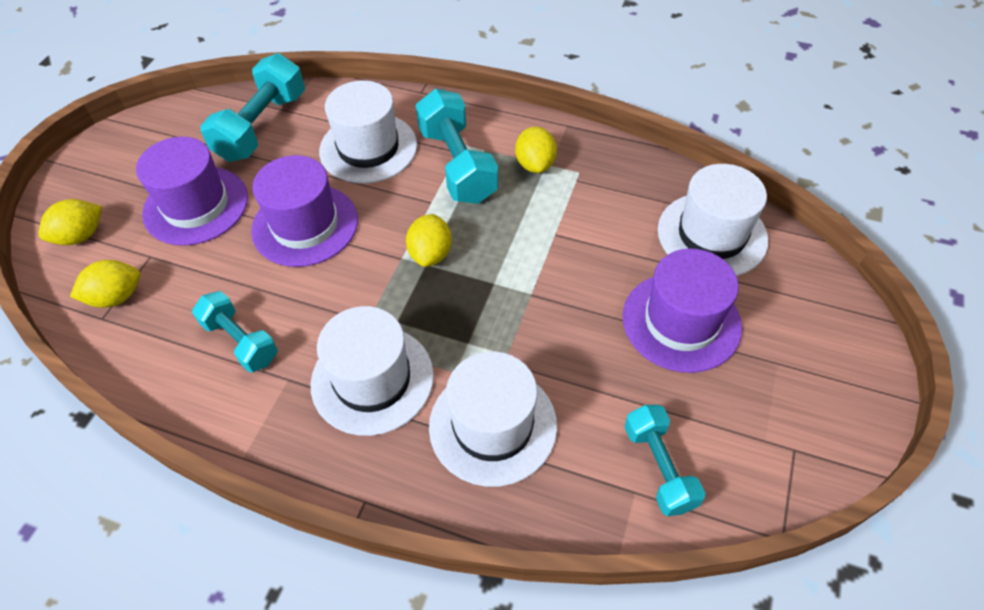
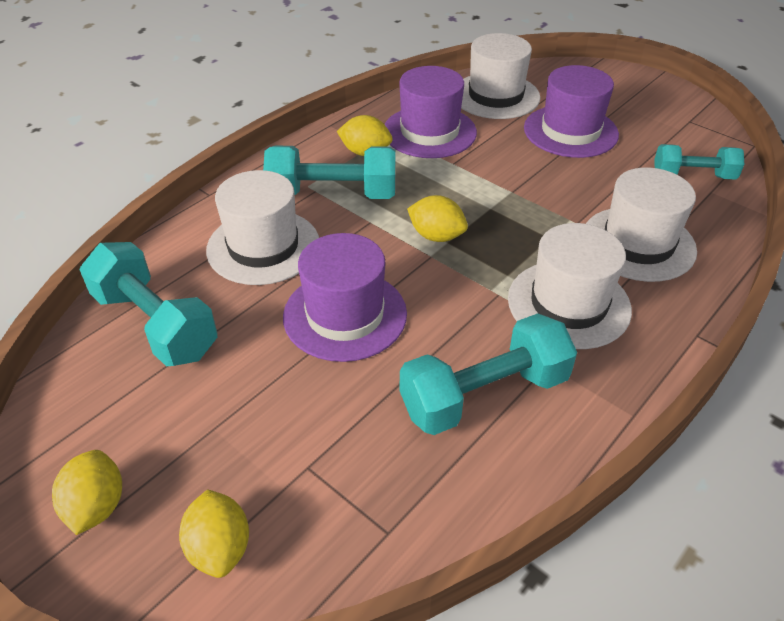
camera: 70 degrees left, 10 degrees down
(116, 297) = (360, 511): yellow lemon -> yellow lemon (97, 506)
(196, 205) = (249, 407): purple hat -> purple hat (429, 132)
(241, 341) = (484, 394): turquoise dumbbell -> turquoise dumbbell, size x1.56

